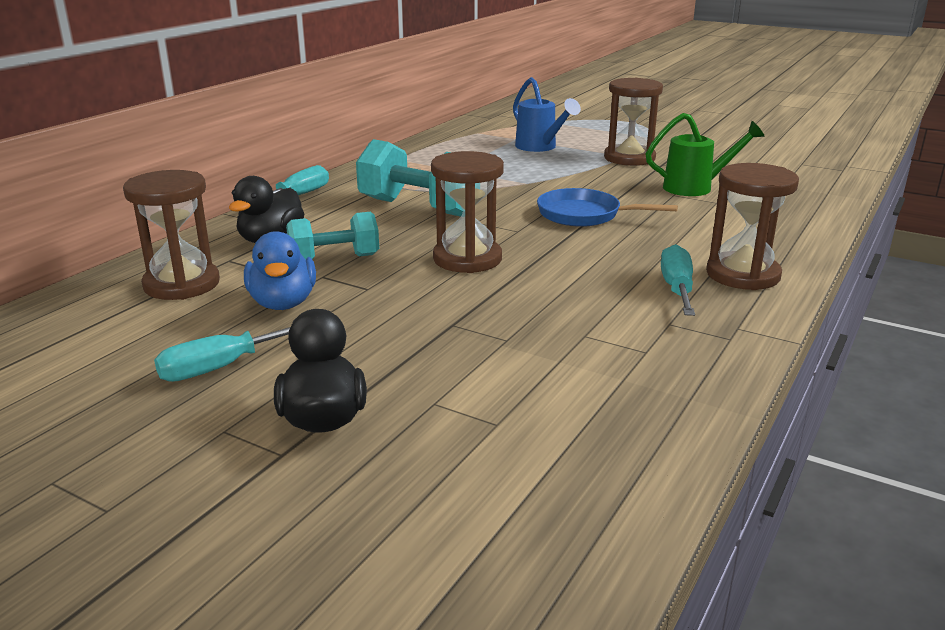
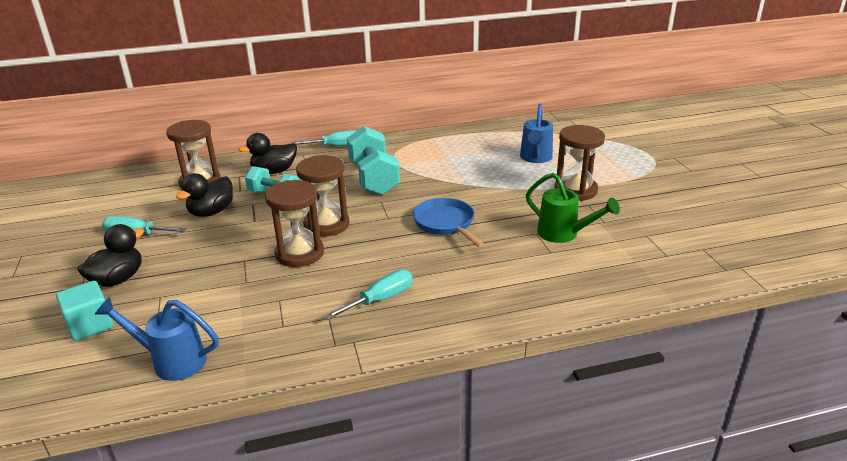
camera: 45 degrees right, 5 degrees up
(283, 303) = (211, 212): blue duck -> black duck
(414, 478) = (90, 325): none -> turquoise cube
(614, 443) = (171, 361): none -> blue watering can
(742, 275) = (436, 312): brown hourglass -> brown hourglass (299, 253)

